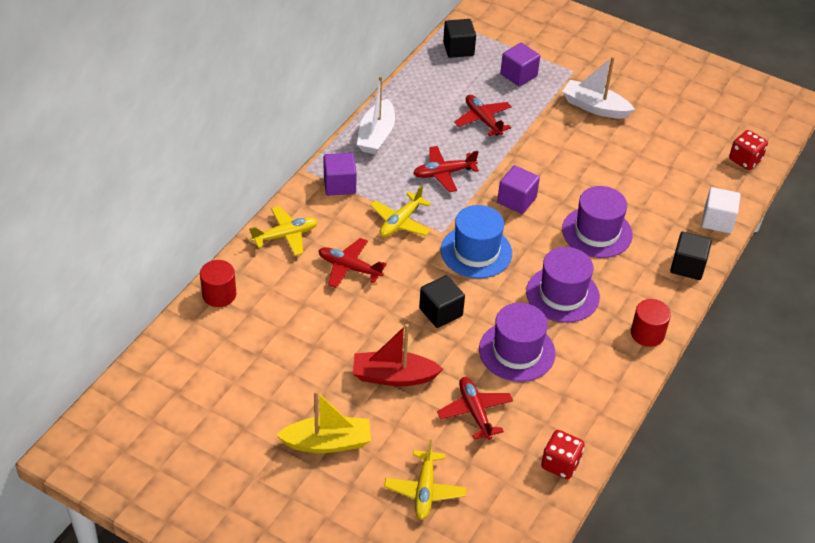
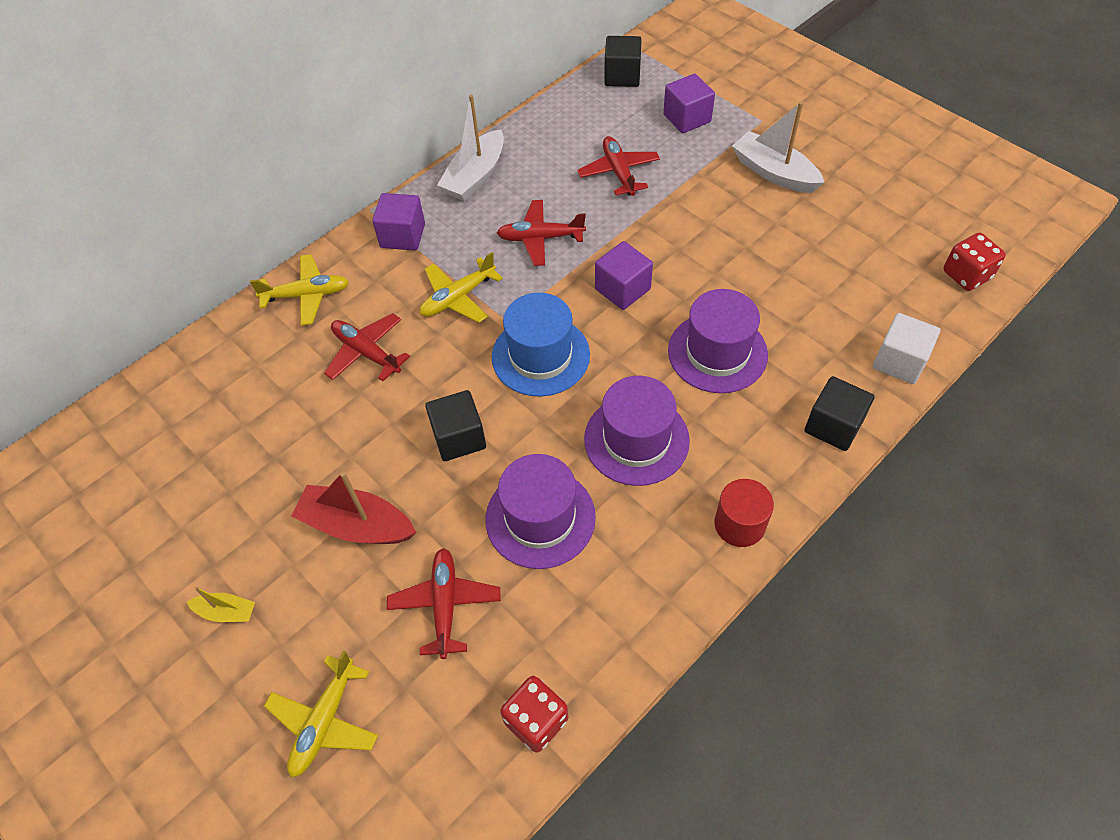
camera: 20 degrees right, 10 degrees up
(219, 294) = (190, 363): red cylinder -> none
(327, 443) = (226, 612): yellow boat -> yellow boat, size x0.52

